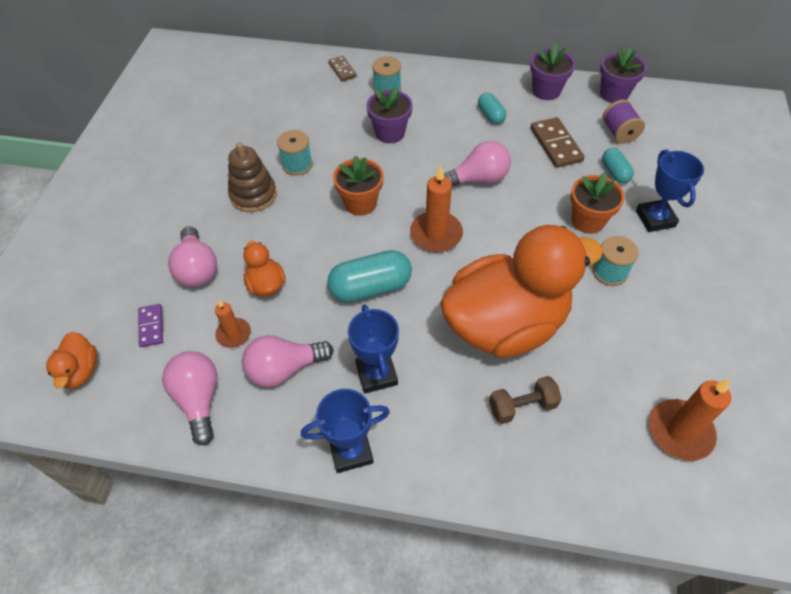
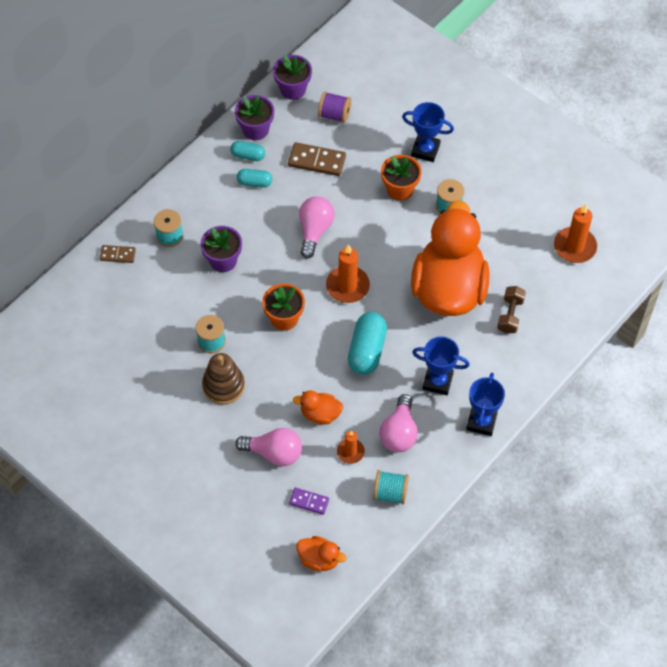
camera: 60 degrees left, 5 degrees up
(199, 399) = (390, 493): pink light bulb -> turquoise spool
(614, 172) = (369, 144): turquoise capsule -> turquoise capsule (248, 156)

